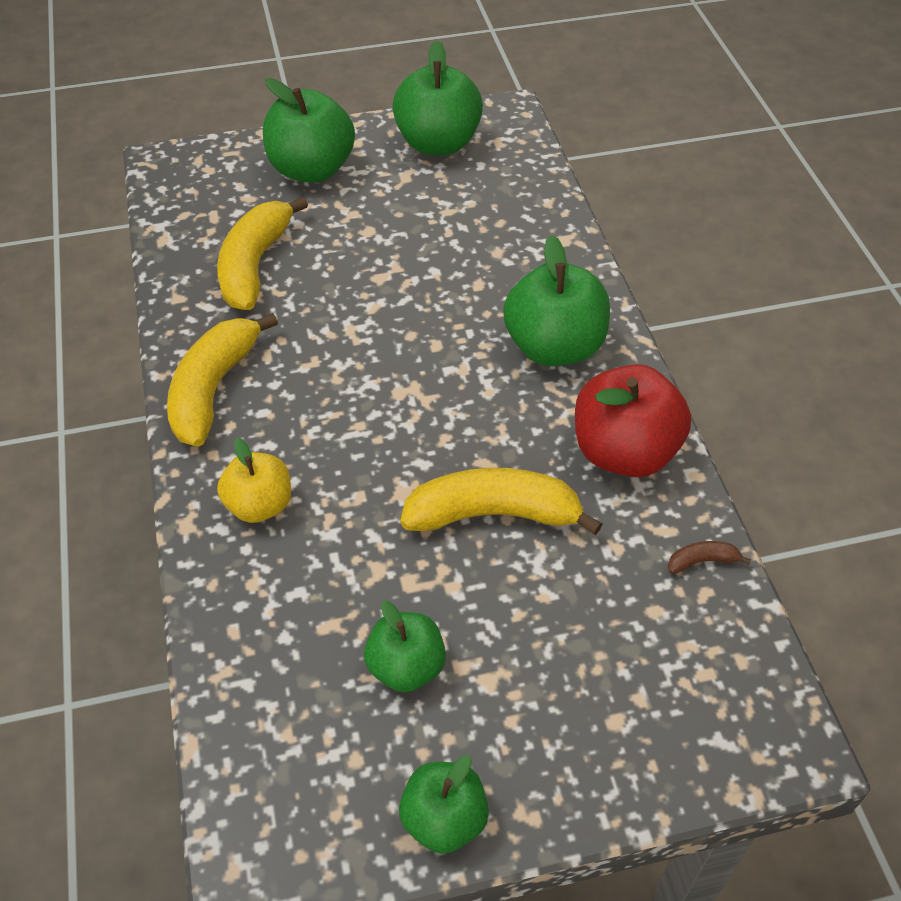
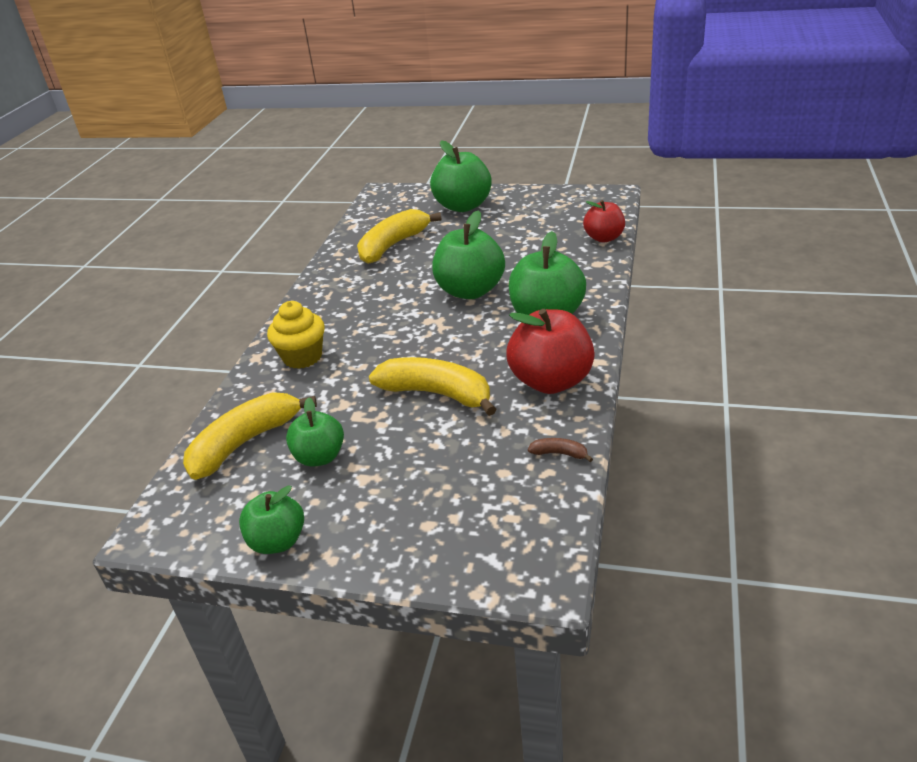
camera: 30 degrees right, 15 degrees down
(213, 389) = (322, 298): yellow banana -> yellow banana (245, 443)
(259, 505) = (302, 357): yellow apple -> yellow cupcake
(438, 143) = (552, 204): green apple -> green apple (470, 291)
(545, 194) = (604, 238): none -> red apple

